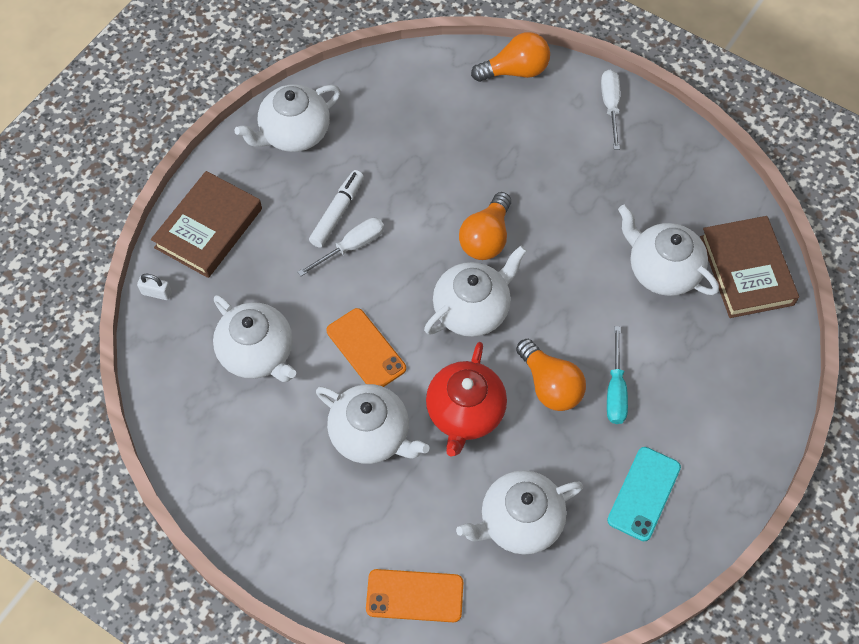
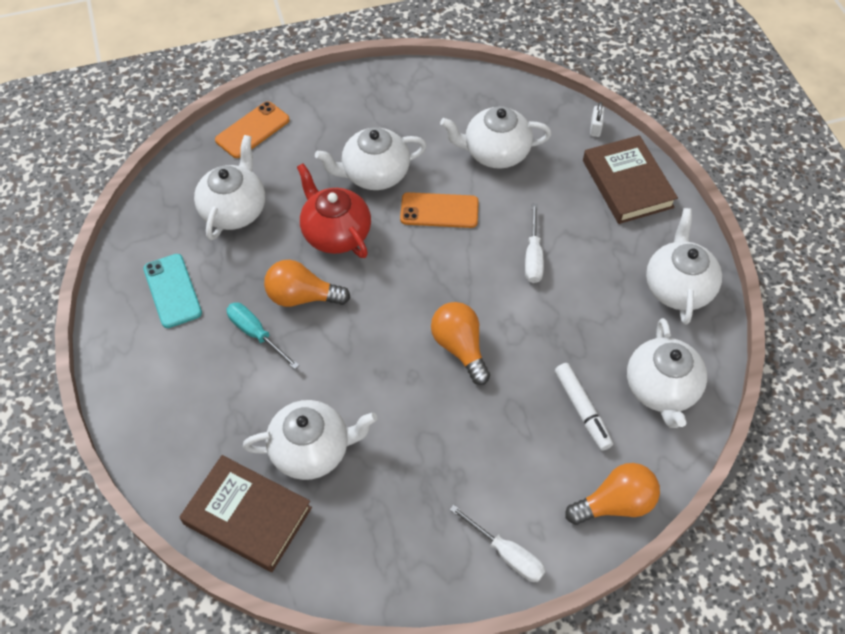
camera: 130 degrees right, 5 degrees down
(156, 293) = (595, 128): white padlock -> white padlock turned 45 degrees counterclockwise
(337, 212) = (572, 267): white marker -> white marker (582, 410)
(472, 309) = (408, 293): white teapot -> white teapot (661, 389)
(515, 71) = (615, 503): orange light bulb -> orange light bulb turned 135 degrees counterclockwise

